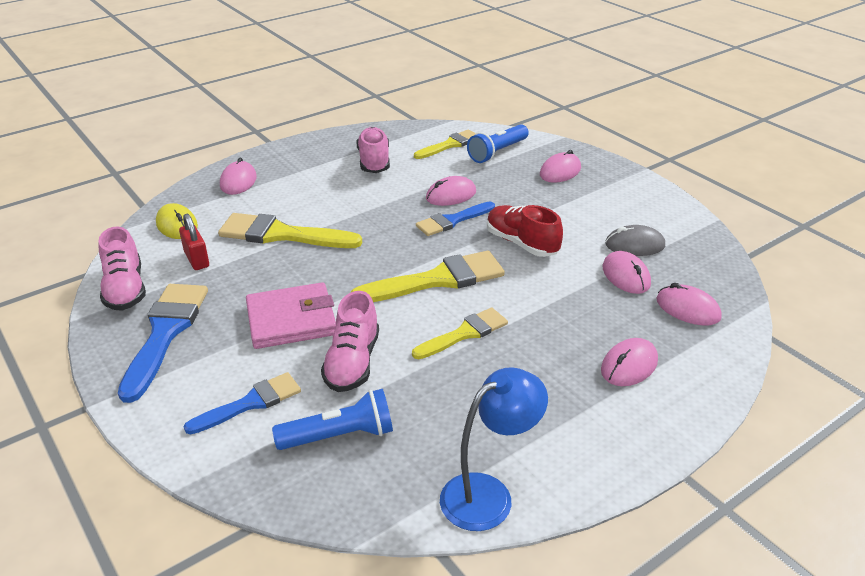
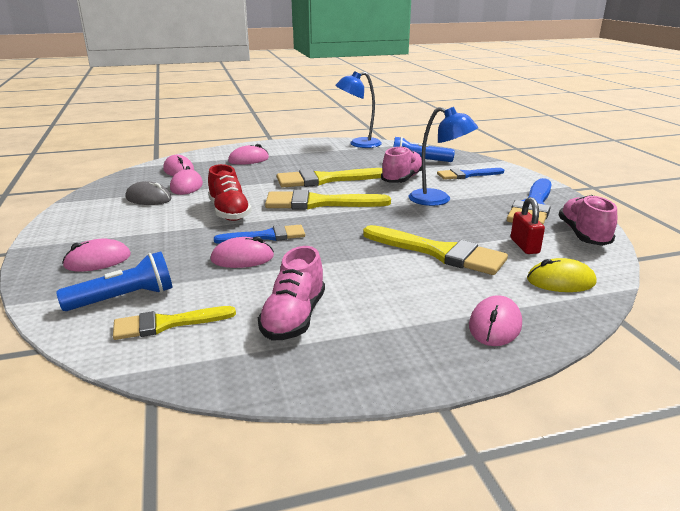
camera: 160 degrees left, 10 degrees down
(177, 225) = (560, 281): yellow mouse -> yellow mouse turned 75 degrees counterclockwise
(291, 320) = (438, 200): pink wallet -> blue lamp
(464, 333) = (325, 180): yellow brush -> yellow brush, size x1.58

